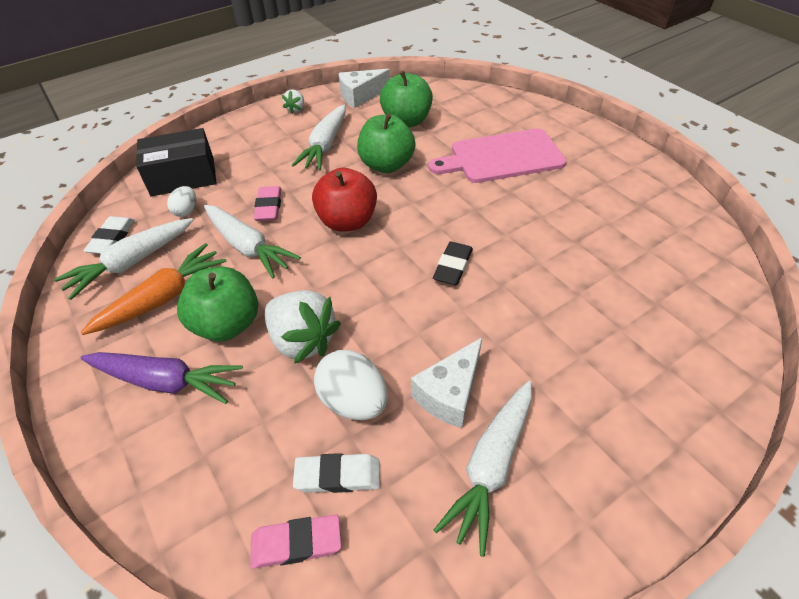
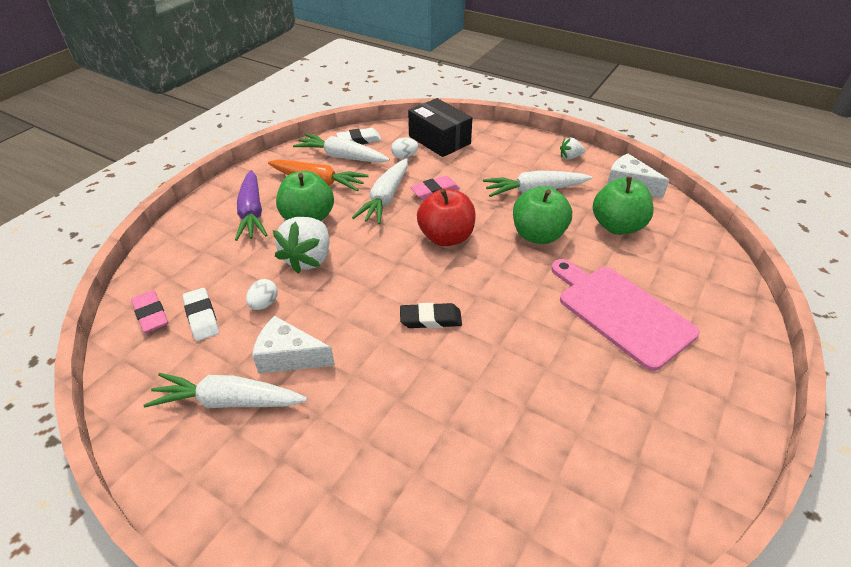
camera: 65 degrees right, 5 degrees down
(353, 401) = (264, 304): white egg -> white egg, size x0.57

